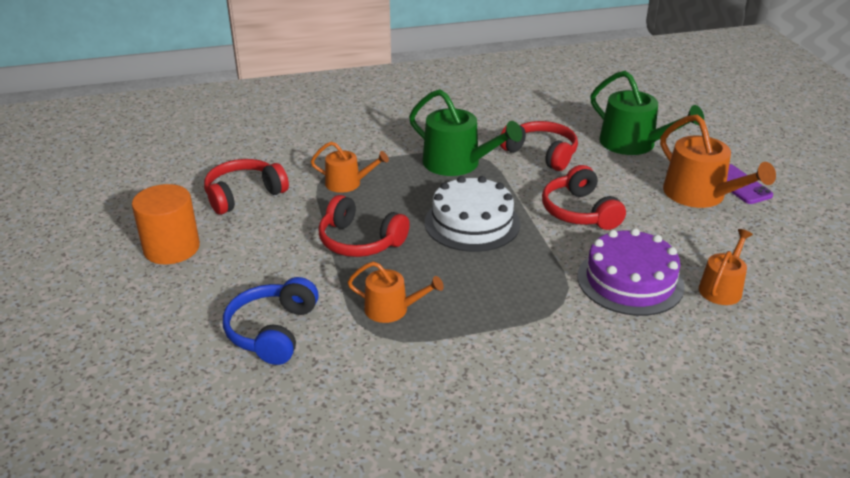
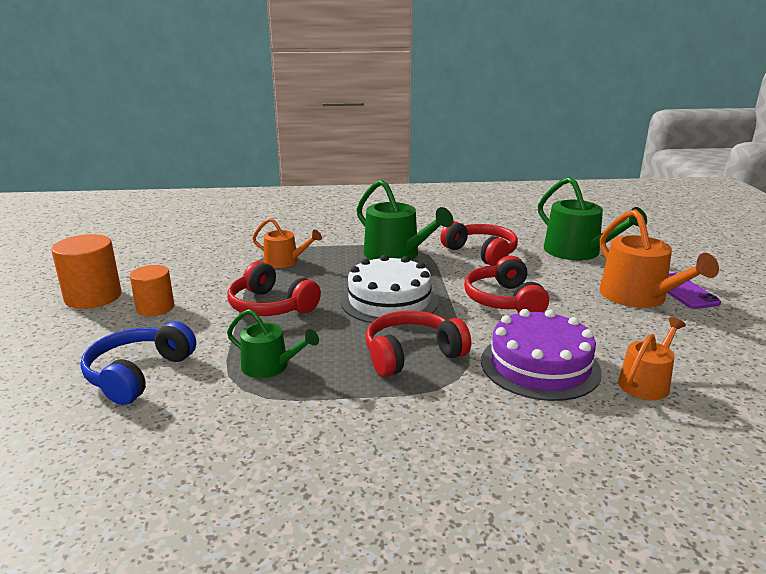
camera: 10 degrees right, 10 degrees down
(244, 195) = (186, 263): red headphones -> red headphones (412, 355)
(244, 255) = (155, 308): none -> orange cylinder
(392, 309) = (270, 366): orange watering can -> green watering can

